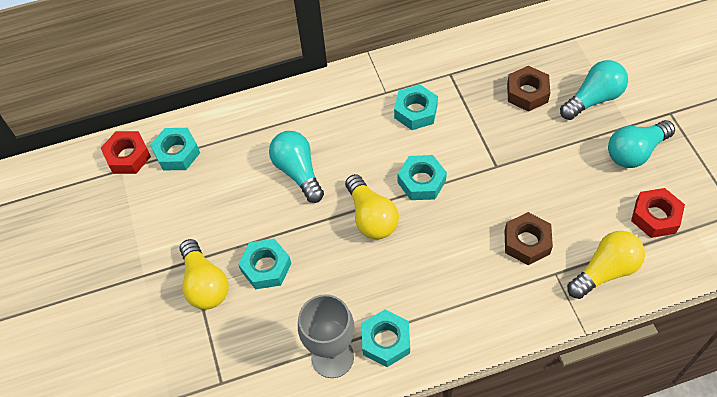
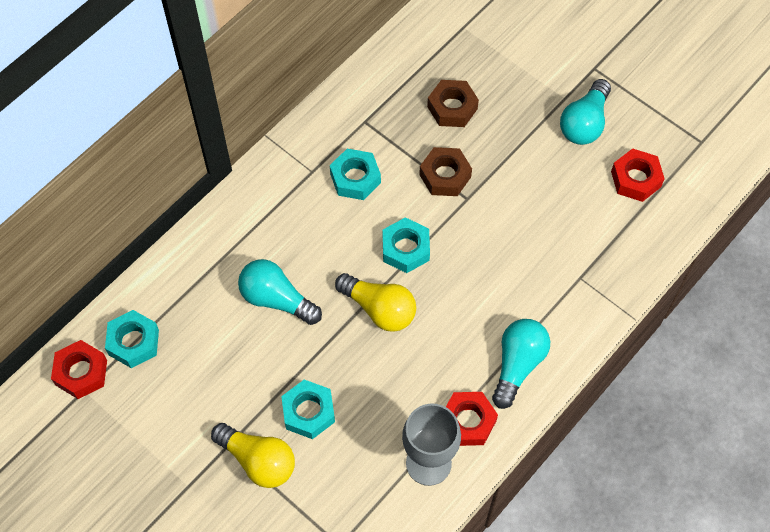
camera: 35 degrees left, 5 degrees up
(386, 341) = (468, 421): turquoise nut -> red nut
(527, 242) = (538, 260): brown nut -> brown nut (445, 176)
(593, 99) = (517, 85): turquoise light bulb -> turquoise light bulb (517, 365)
(605, 271) = (621, 253): yellow light bulb -> none

